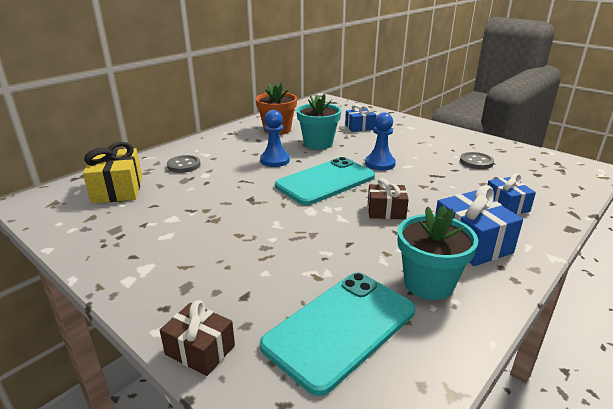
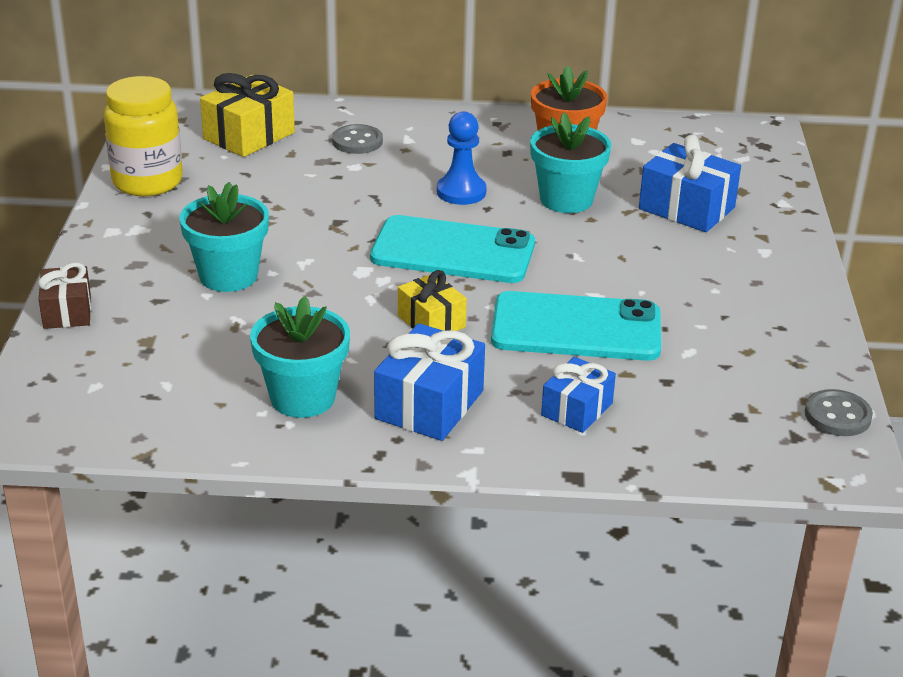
camera: 50 degrees right, 5 degrees up
(97, 241) = (147, 182): none -> yellow jar
(255, 255) = (228, 276): none -> turquoise flower pot
(340, 328) = (170, 369): turquoise phone -> turquoise phone (576, 328)
(359, 127) = (686, 208): blue gift -> blue gift, size x1.56
(380, 164) = (570, 271): blue pawn -> none
(386, 211) = (431, 321): brown gift -> yellow gift
(476, 162) = (703, 349): grey button -> grey button (837, 415)

